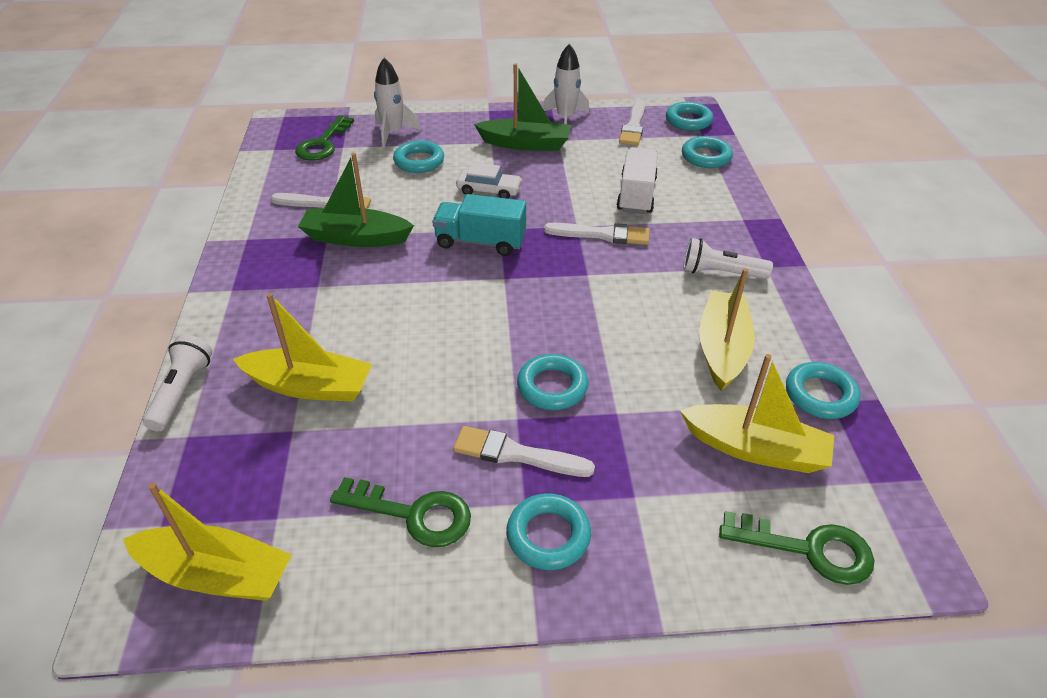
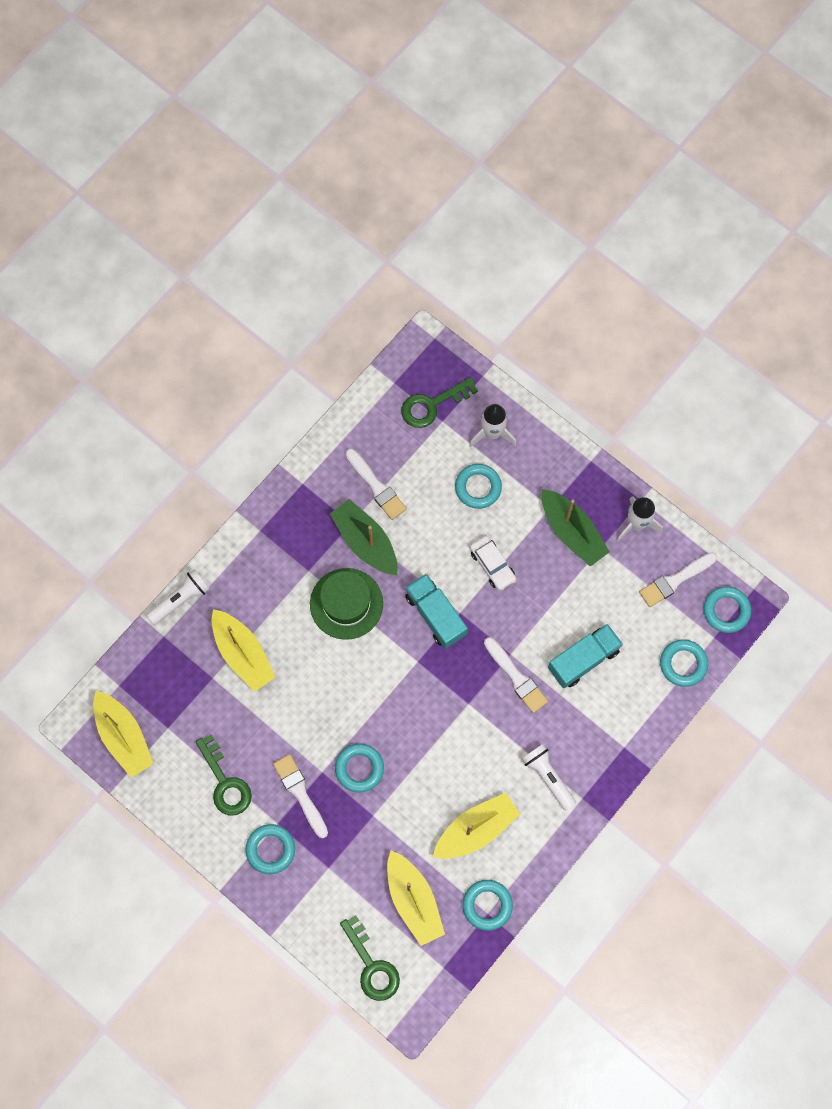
camera: 45 degrees right, 30 degrees up
(385, 284) = (346, 603): none -> green hat
(636, 195) = (583, 659): white truck -> turquoise truck

